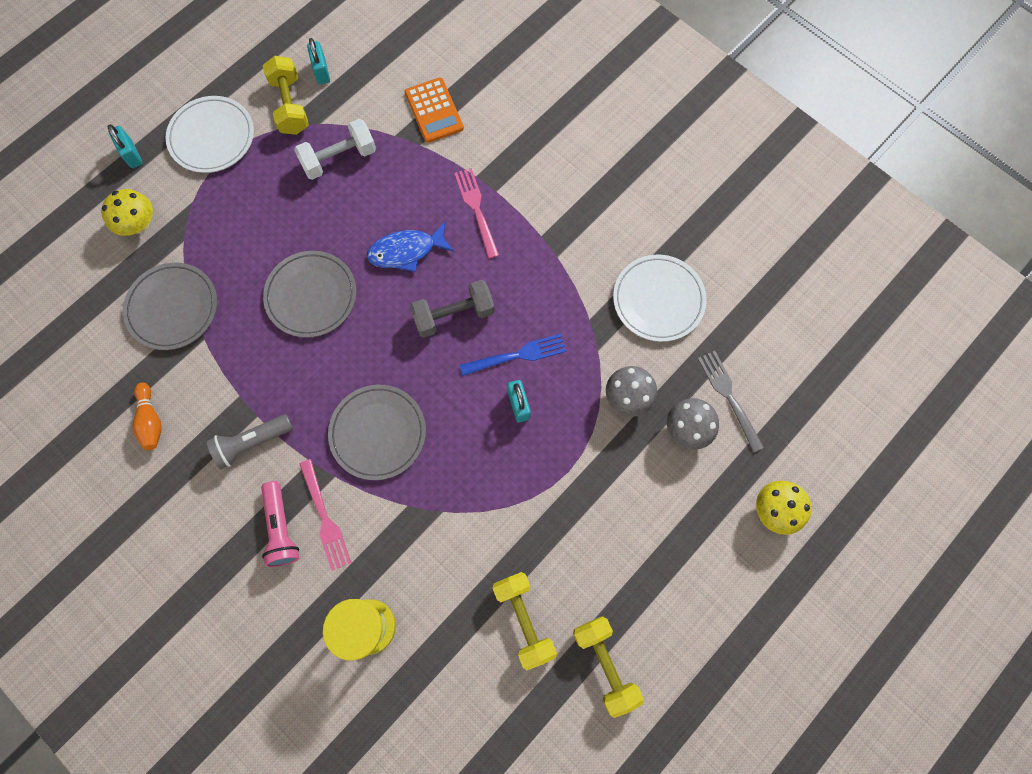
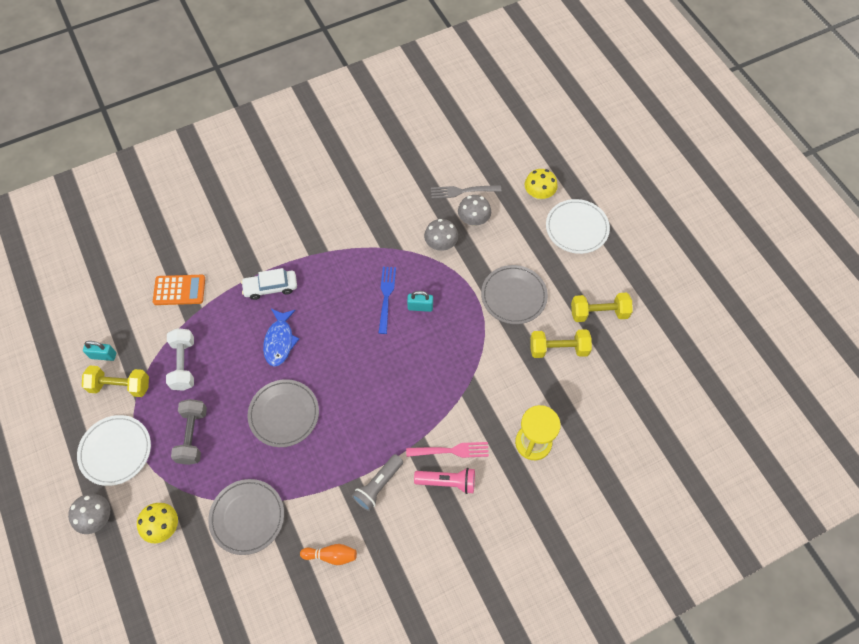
camera: 70 degrees left, 10 degrees down
(132, 154) = (97, 518): turquoise padlock -> grey mushroom
(252, 443) = (378, 486): grey flashlight -> grey flashlight turned 45 degrees clockwise
(378, 433) = (404, 399): grey plate -> grey plate (513, 296)
(453, 315) = (341, 326): grey dumbbell -> grey dumbbell (193, 436)
(477, 210) = (270, 287): pink fork -> white car
(658, 300) = (384, 205): white plate -> white plate (577, 228)

